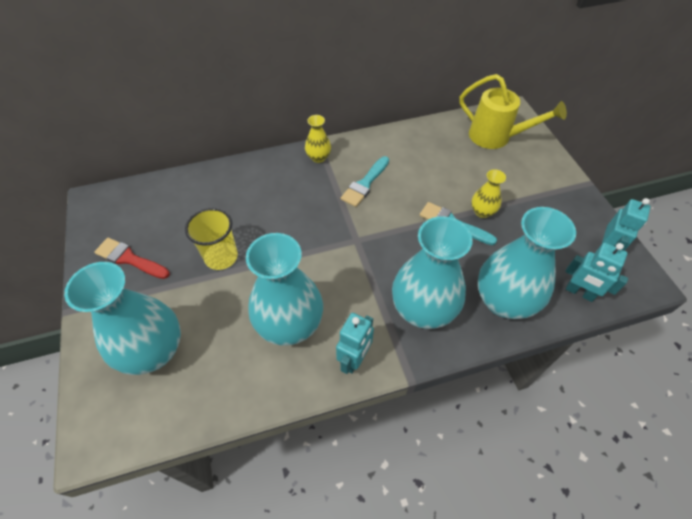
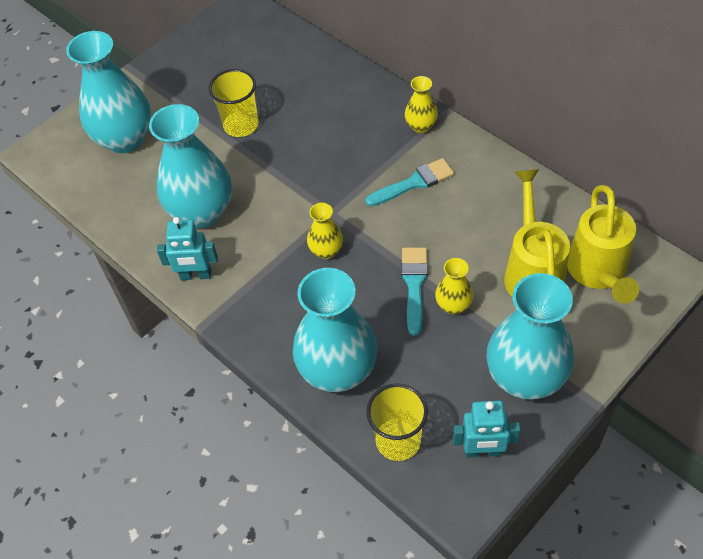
camera: 65 degrees right, 0 degrees up
(130, 259) = (198, 69): red brush -> none
(365, 184) = (413, 183): turquoise brush -> turquoise brush turned 150 degrees clockwise
(390, 259) = (326, 251): none -> yellow vase
(422, 310) = (281, 304): turquoise vase -> turquoise vase (525, 377)
(477, 163) = (532, 271): none -> yellow watering can
(579, 292) = (398, 440): turquoise robot -> yellow cup

